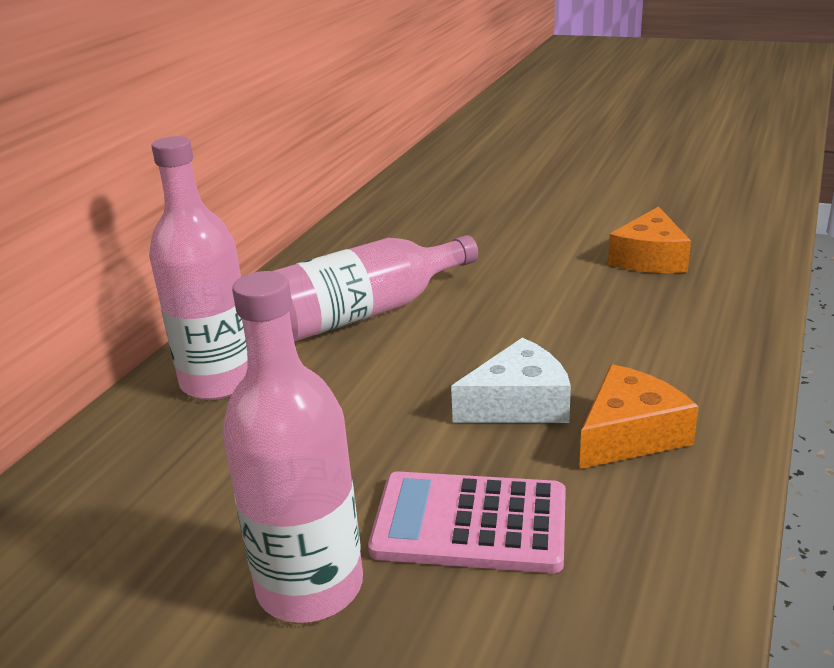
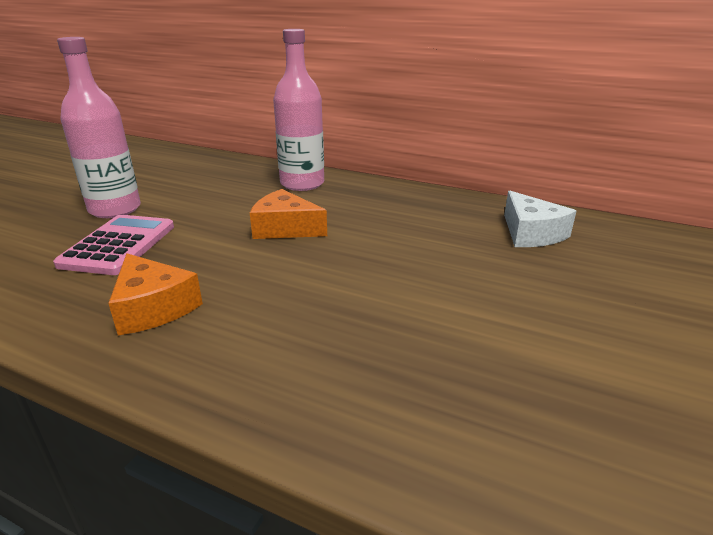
camera: 90 degrees right, 0 degrees up
(367, 312) = (374, 219): pink bottle -> none
(519, 403) = (223, 267): white cheese -> white cheese (531, 233)
(649, 258) = (480, 373): orange cheese -> orange cheese (285, 228)

